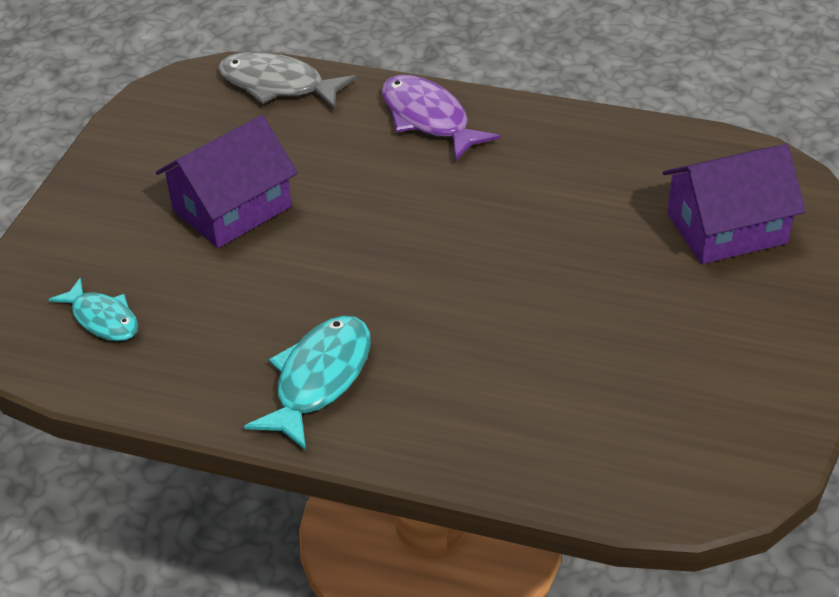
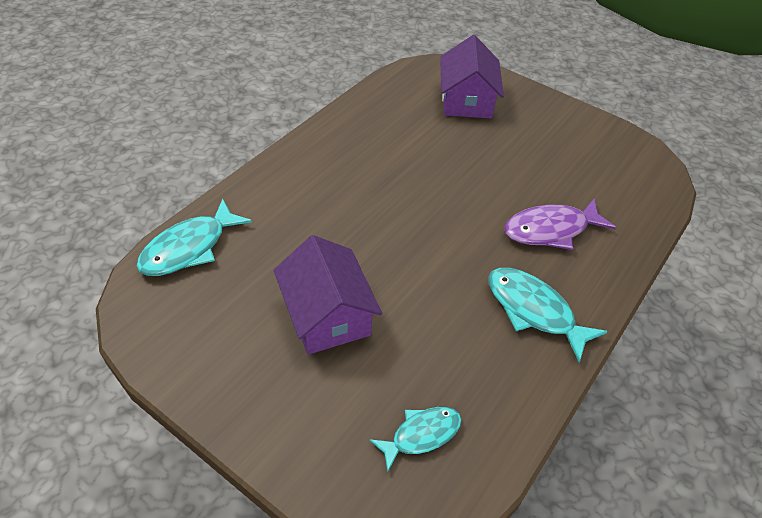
camera: 75 degrees left, 5 degrees up
(278, 85) = (189, 248): grey fish -> turquoise fish
(428, 119) = (291, 180): purple fish -> purple fish (550, 230)

